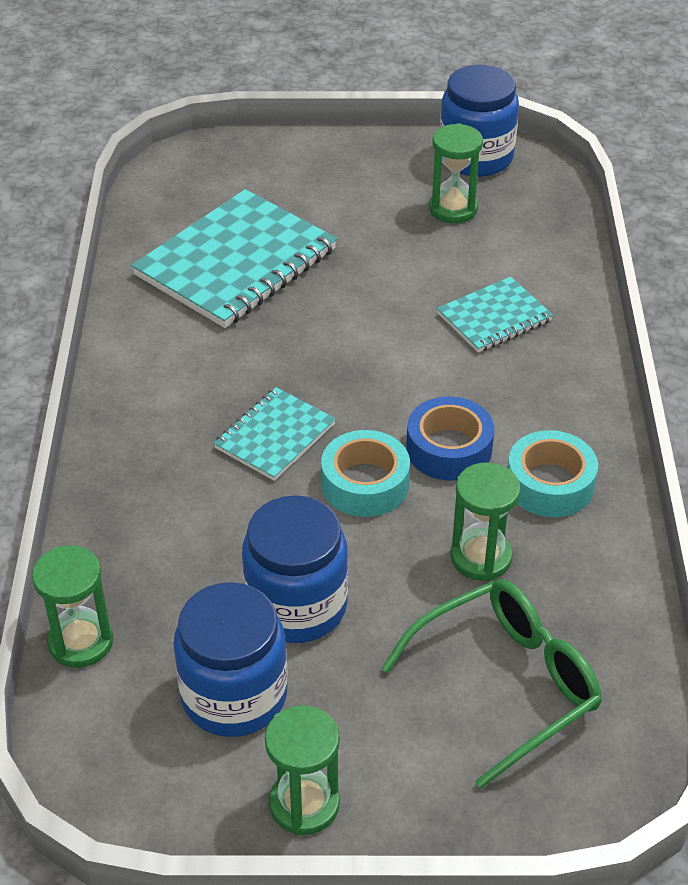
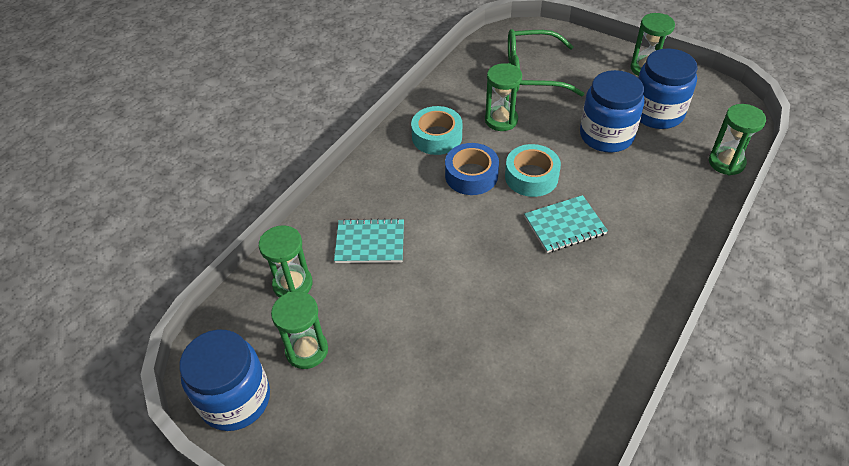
camera: 145 degrees left, 5 degrees up
(236, 262) = (508, 383): turquoise notebook -> none
(531, 248) = (293, 284): none -> green hourglass

